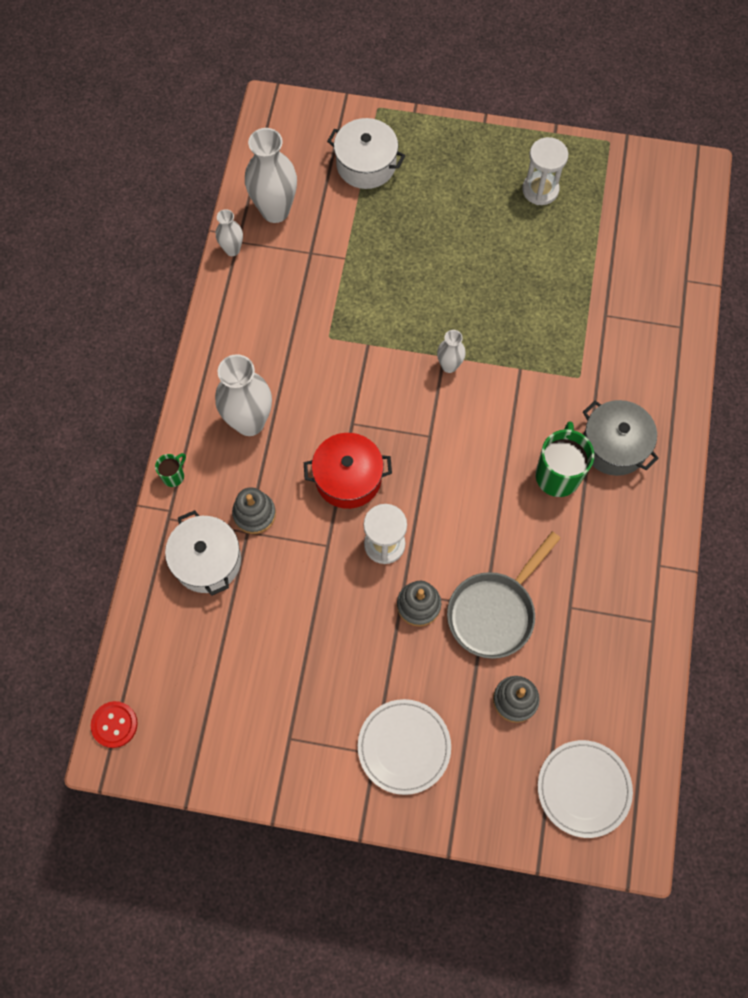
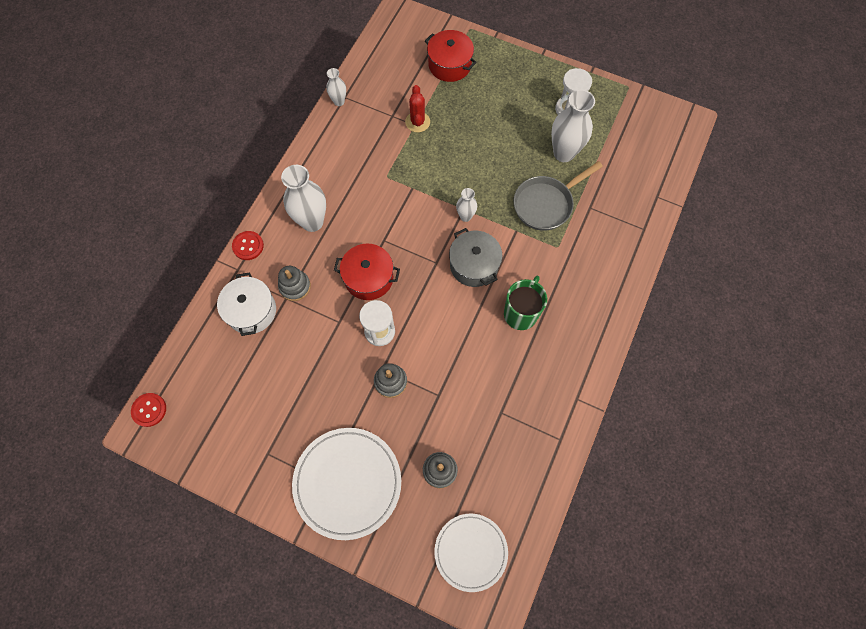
camera: 15 degrees right, 0 degrees up
(174, 476) = (248, 246): green mug -> red button
(275, 211) = (377, 82): white vase -> white vase (563, 153)
(347, 253) = (417, 122): none -> red cactus
(366, 164) = (449, 65): white pot -> red pot
(404, 747) = (347, 483): white plate -> white plate, size x1.53
(494, 612) = (444, 401): grey pan -> grey pan (546, 204)
(614, 446) = (569, 302): grey pot -> grey pot (474, 265)

